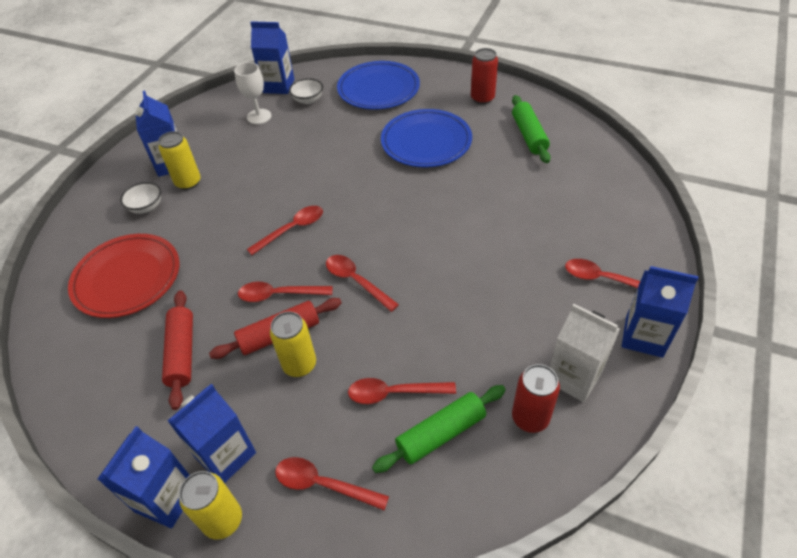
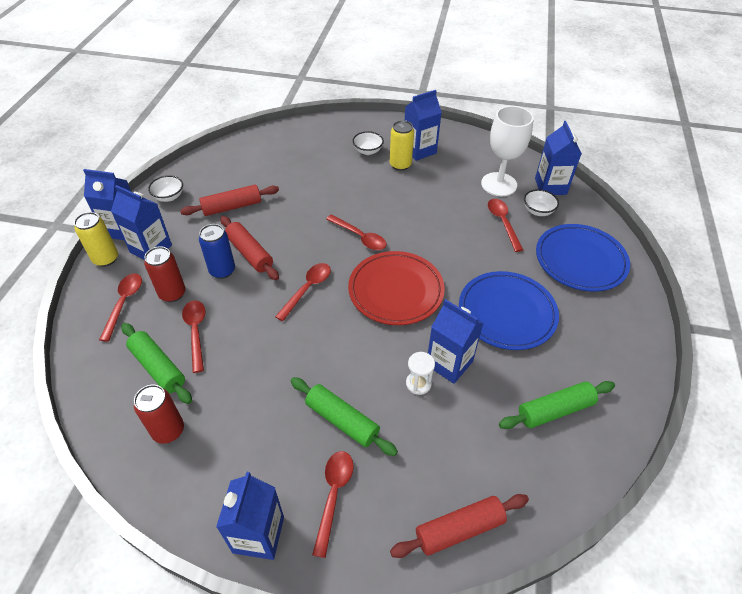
camera: 75 degrees right, 0 degrees up
(119, 436) = (169, 197): none -> white bowl
(127, 278) = (296, 162): red plate -> red plate (396, 291)
(259, 116) = (499, 184): white goblet -> white goblet, size x1.54
(278, 295) = (288, 244): red spoon -> red spoon (502, 222)
(299, 365) = (222, 270): yellow can -> blue can
(474, 186) = (449, 363): none -> blue carton
(482, 98) = (607, 356): red can -> red can (172, 293)
(494, 209) = (418, 383): none -> white hourglass
(528, 266) = (342, 421): none -> green rolling pin
(574, 377) = (209, 466): white carton -> none
(630, 205) = (459, 529): none -> red rolling pin

